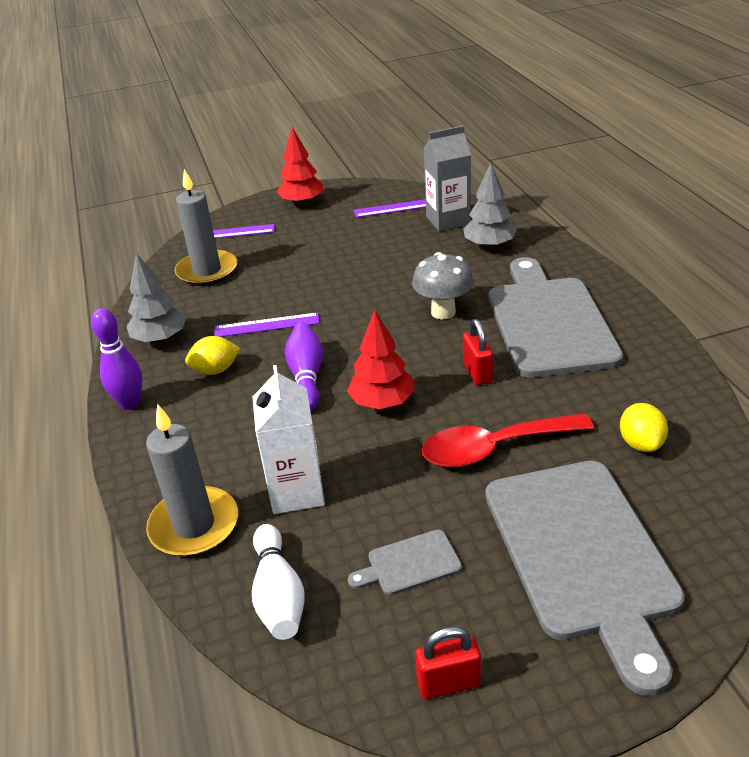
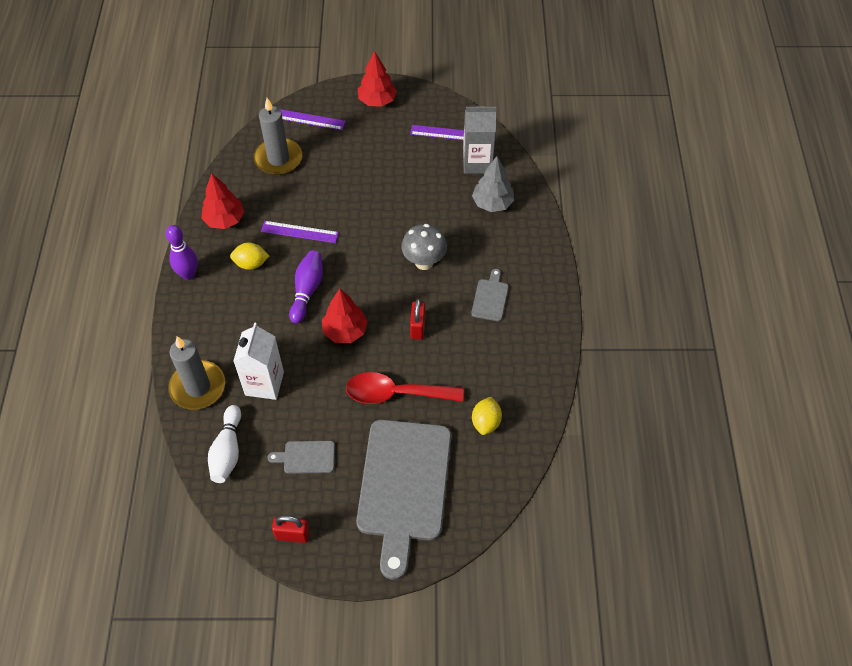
camera: 15 degrees right, 20 degrees up
(160, 339) = (224, 220): grey tree -> red tree
(548, 322) = (490, 298): grey cutting board -> grey cutting board, size x0.41

